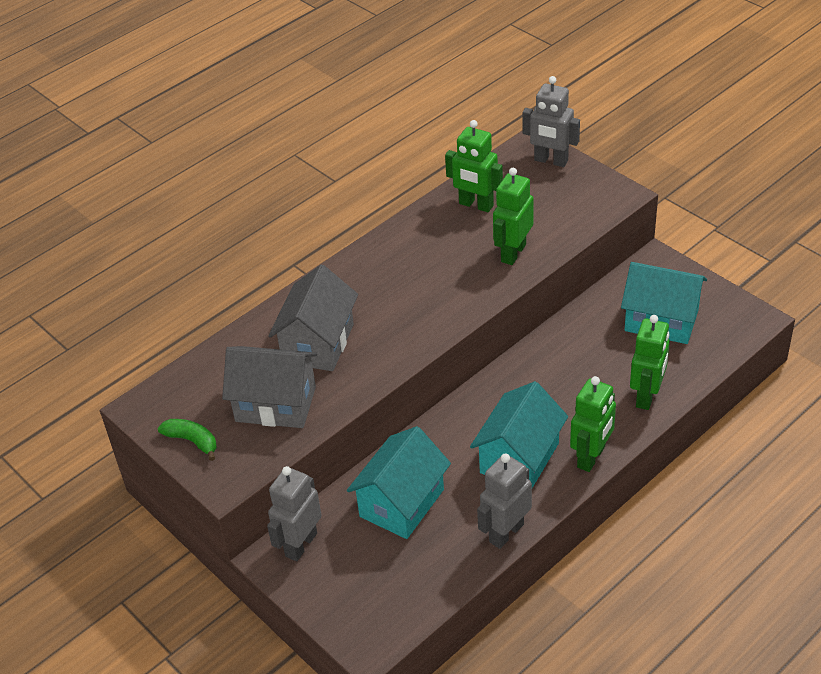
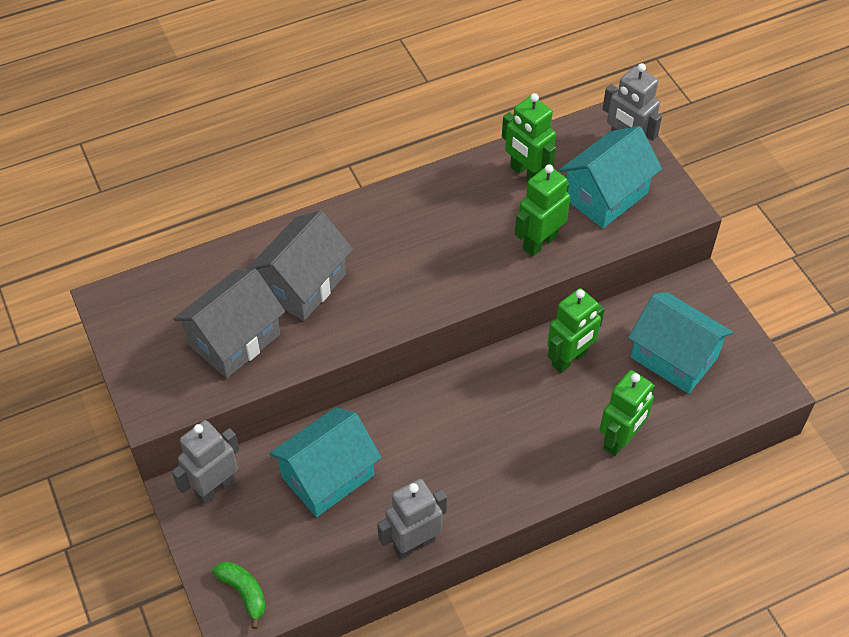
camera: 15 degrees right, 10 degrees up
(192, 441) = (140, 354): green banana -> green banana (244, 592)
(275, 404) = (234, 339): grey house -> grey house turned 75 degrees counterclockwise
(519, 458) = (462, 466): turquoise house -> turquoise house (605, 195)
(591, 457) = (534, 490): green robot -> green robot (569, 359)

